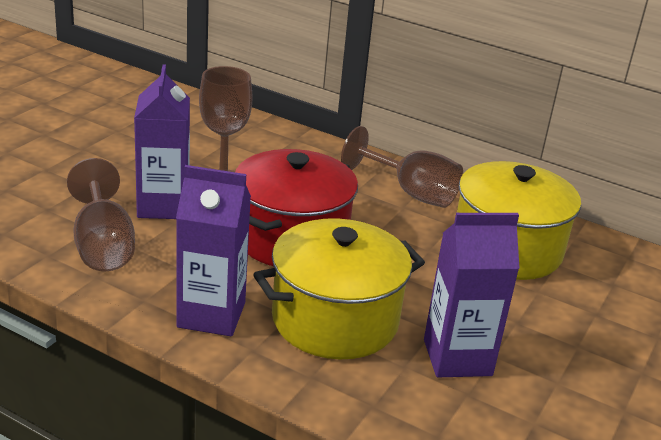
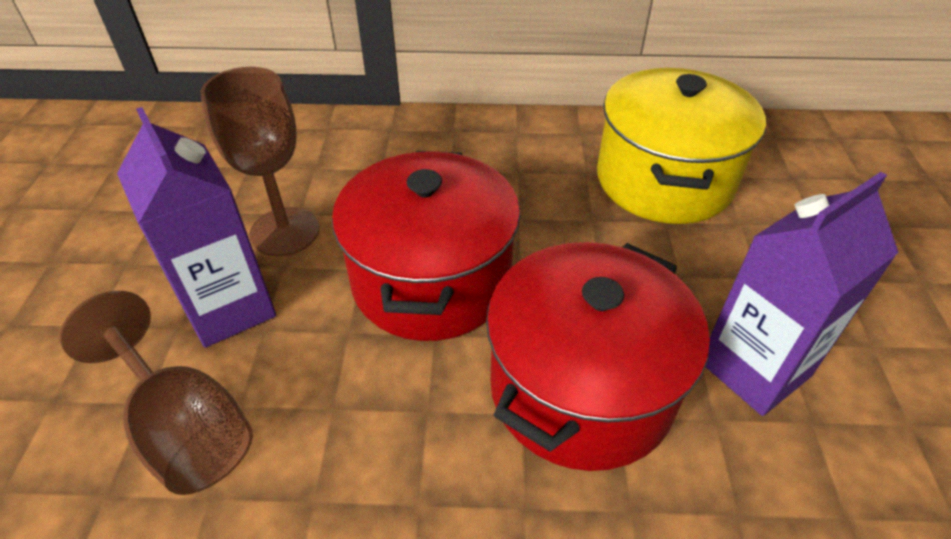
camera: 25 degrees left, 15 degrees up
(211, 315) = (425, 474): purple carton -> none
(335, 320) = (581, 388): yellow pot -> red pot
(411, 192) = (510, 148): brown goblet -> none

